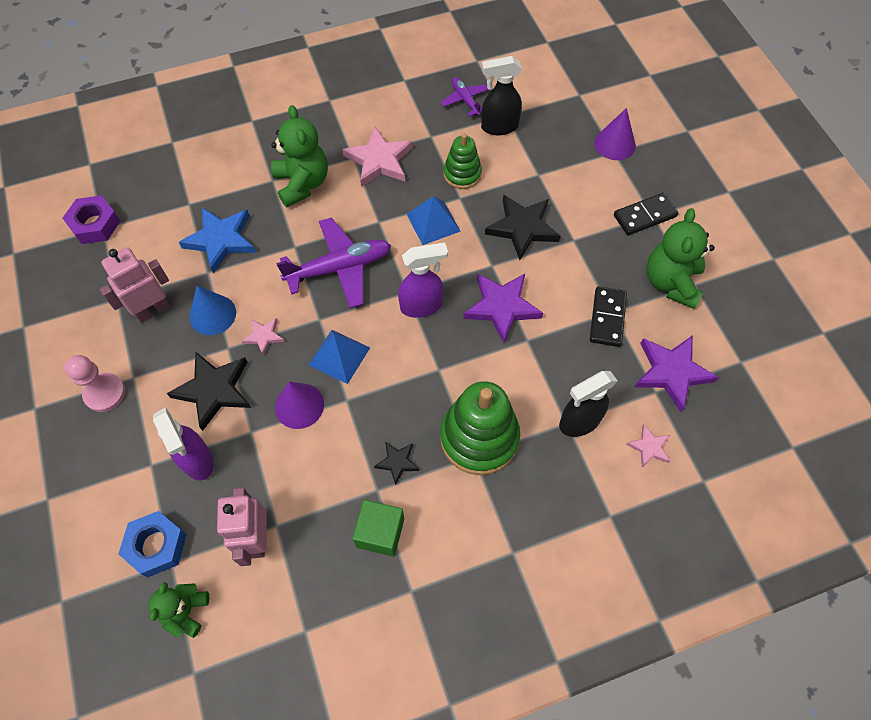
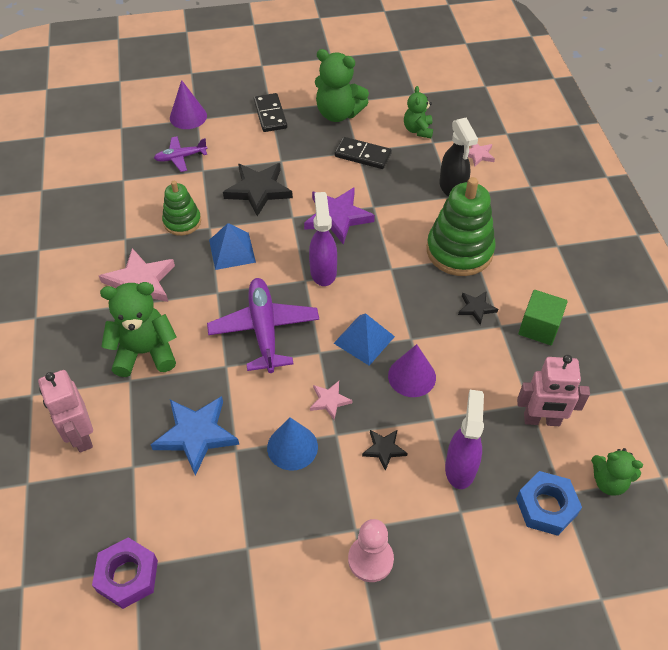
camera: 80 degrees left, 10 degrees down
(153, 310) = (273, 508): pink robot -> pink robot (81, 436)
(197, 461) = (460, 467): purple spray bottle -> purple spray bottle turned 60 degrees counterclockwise
(214, 390) = (384, 449): black star -> black star, size x0.52
(465, 100) = (90, 206): purple plane -> purple plane (180, 157)
(499, 127) = (135, 187): black spray bottle -> none
(671, 372) = (418, 130): purple star -> green teddy bear

